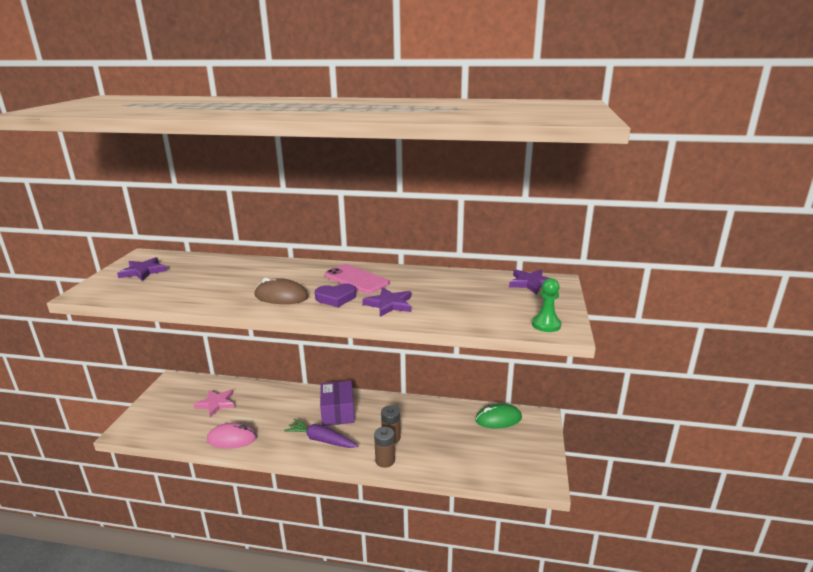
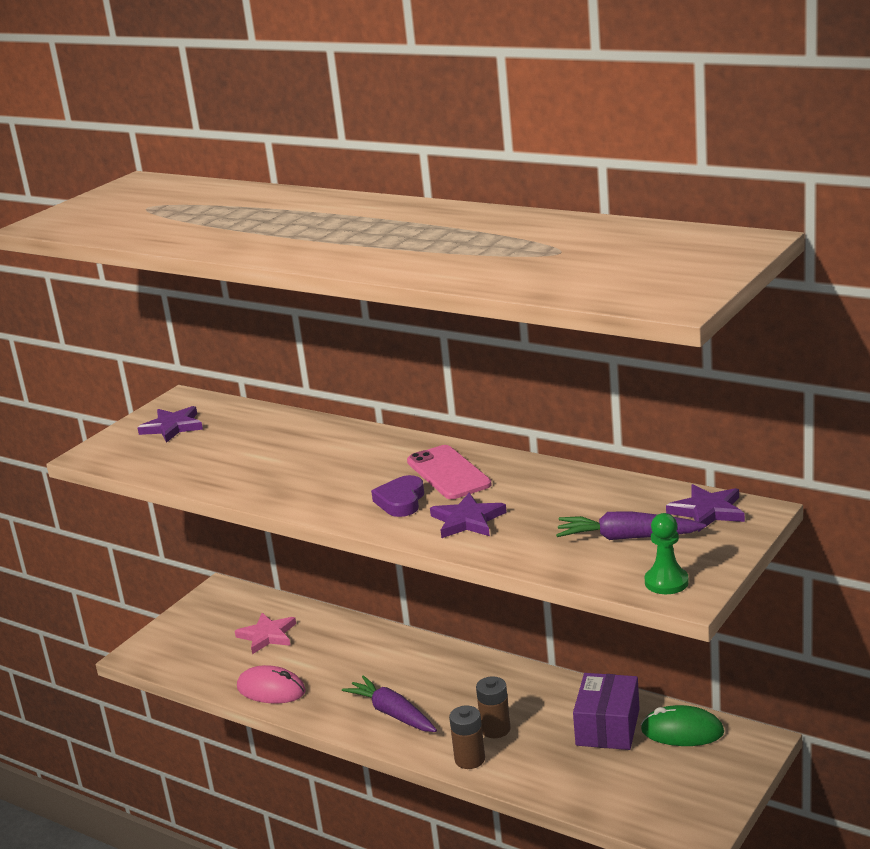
camera: 25 degrees right, 0 degrees up
(281, 296) = (330, 489): brown mouse -> none
(336, 298) = (401, 501): purple heart -> purple heart turned 90 degrees clockwise
(338, 412) = (435, 677): purple box -> purple box (607, 727)
(498, 302) = (626, 537): none -> purple carrot

